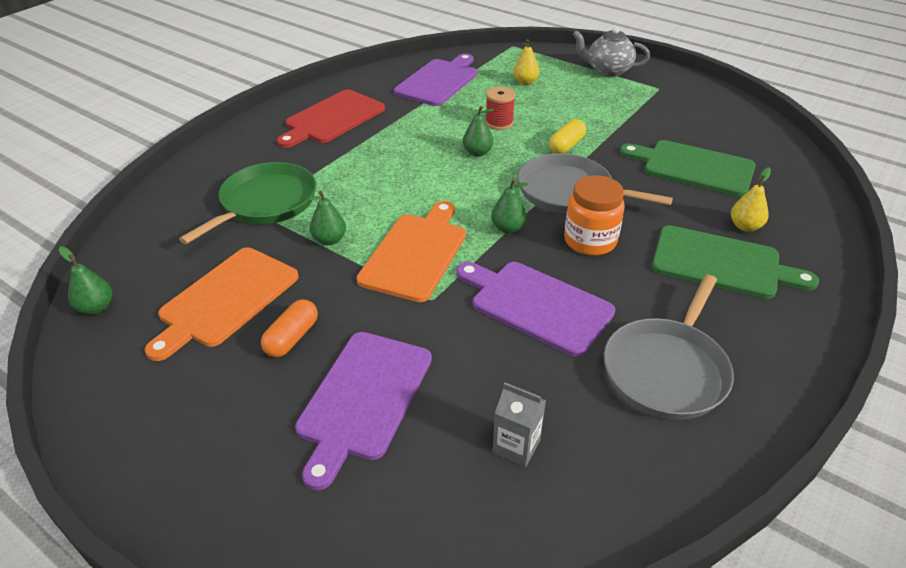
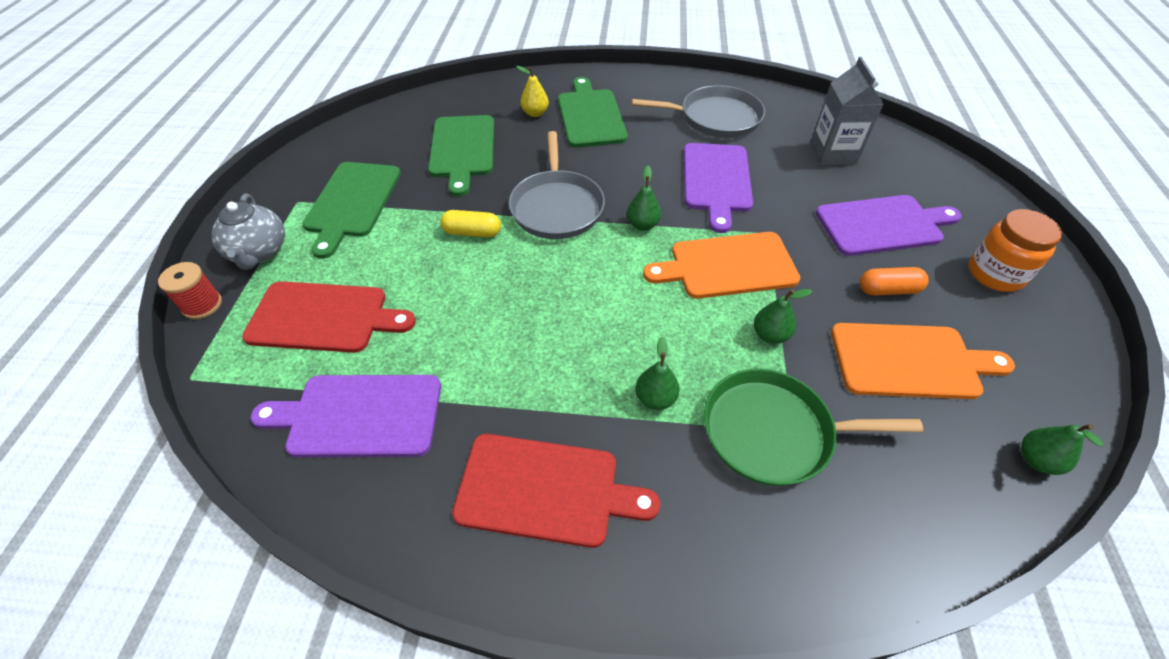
camera: 120 degrees left, 10 degrees up
(477, 153) = (532, 293): green pear -> green pear (655, 398)
(499, 123) = (452, 301): red spool -> red spool (202, 305)
(516, 446) = (832, 153): grey carton -> grey carton, size x1.63
(525, 82) = (324, 317): yellow pear -> red cutting board
(590, 241) = (618, 177): orange jar -> orange jar (995, 274)
(642, 107) = (352, 203): none -> green cutting board

